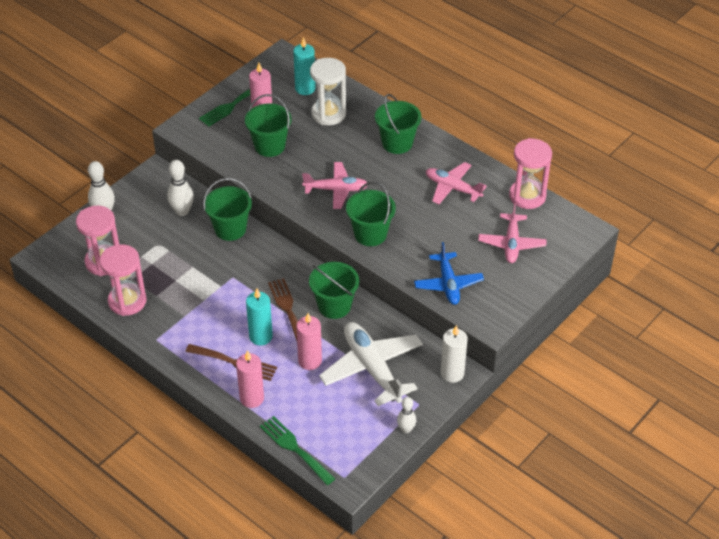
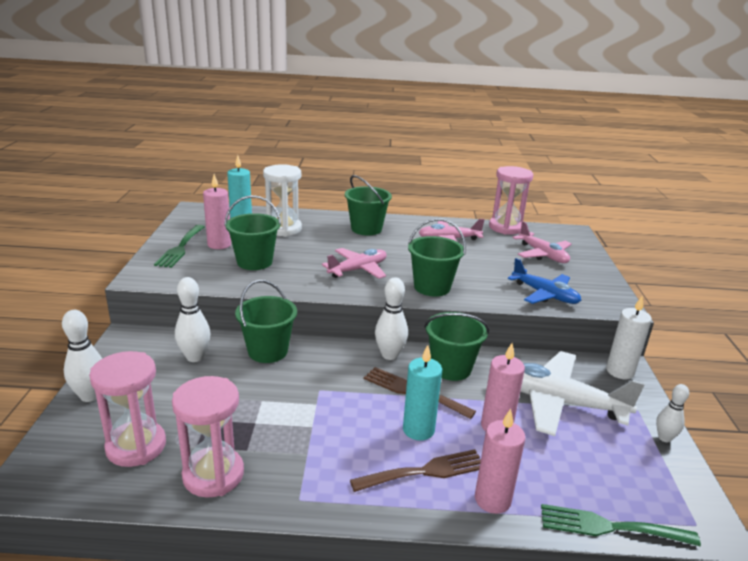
camera: 40 degrees left, 20 degrees down
(305, 273) = (389, 355): none -> white bowling pin

